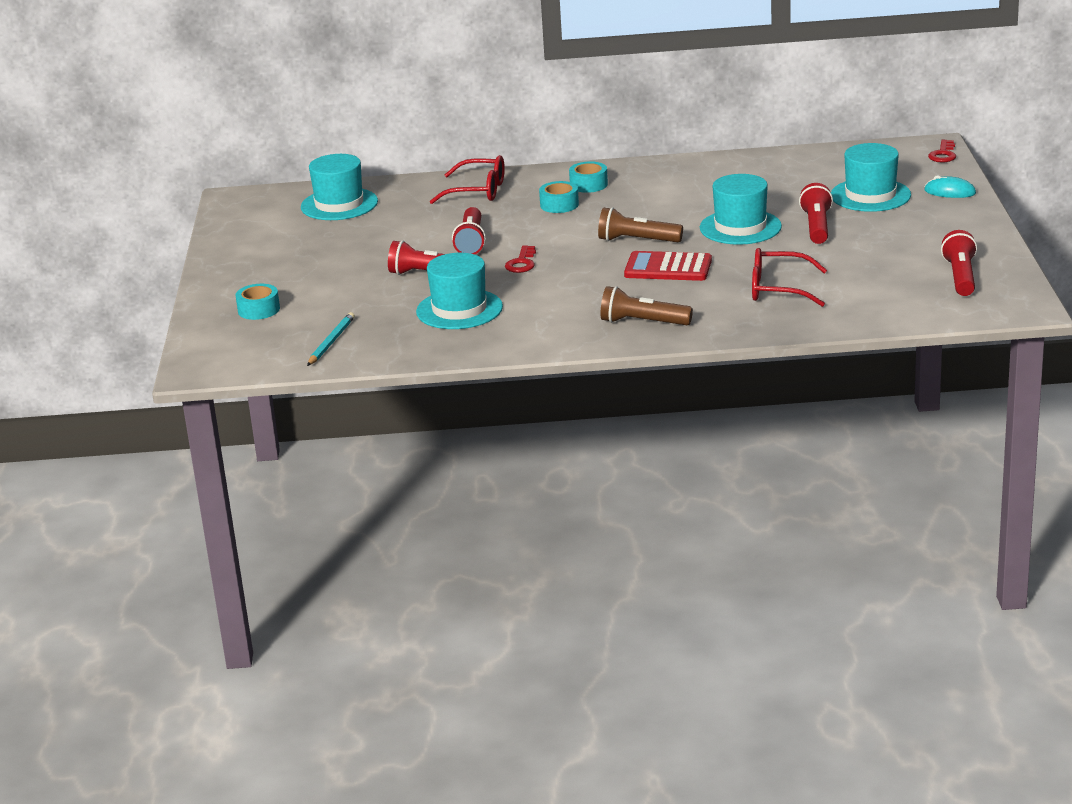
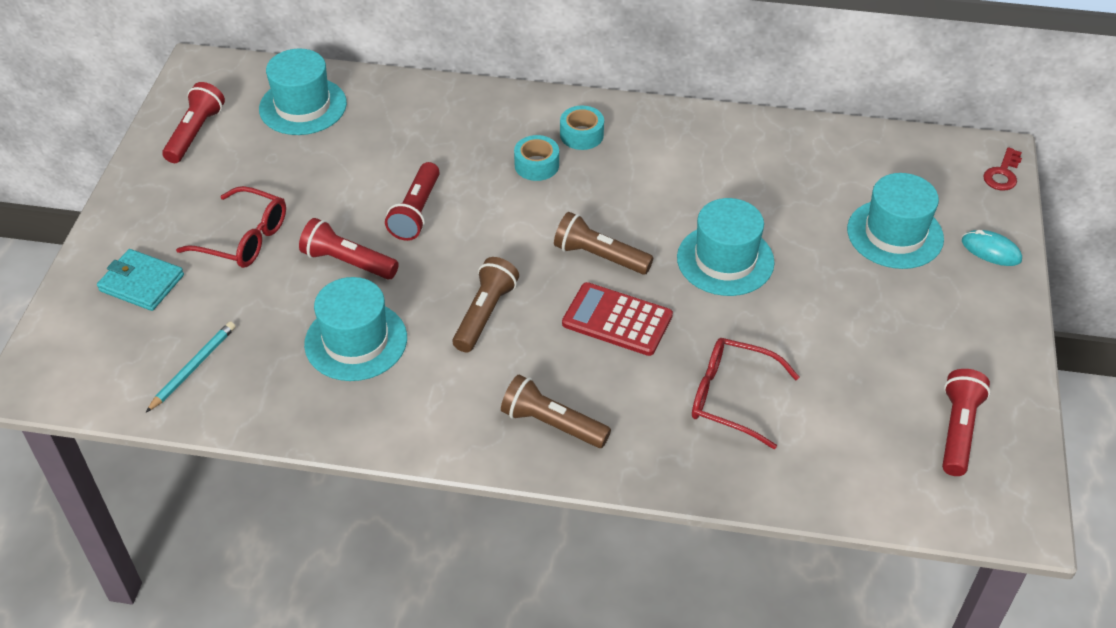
camera: 10 degrees right, 20 degrees up
(259, 310) = (142, 283): turquoise tape -> turquoise wallet
(478, 191) = (458, 117): red glasses -> red glasses (244, 238)
(522, 263) = (457, 267): red key -> none
(558, 281) = (485, 314): none -> brown flashlight
(817, 227) = (814, 281): red flashlight -> red flashlight (195, 133)

